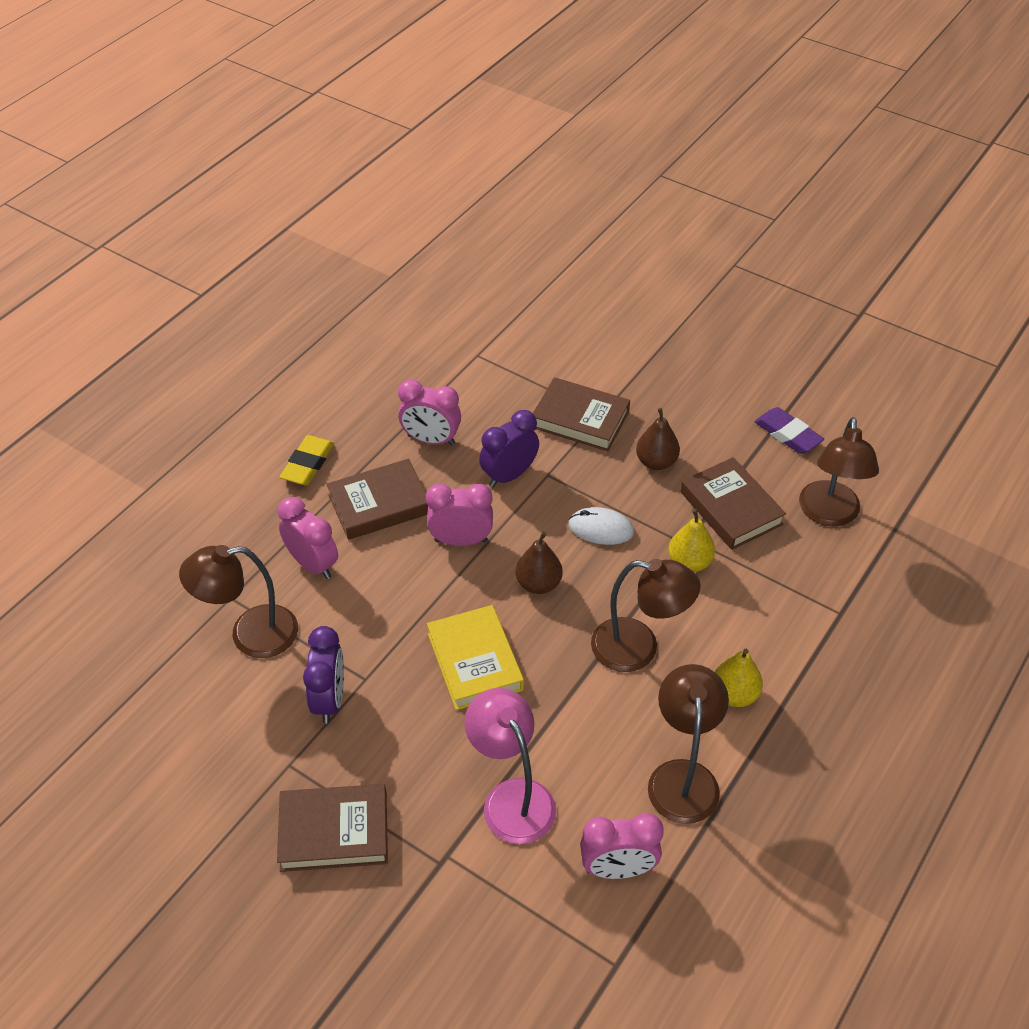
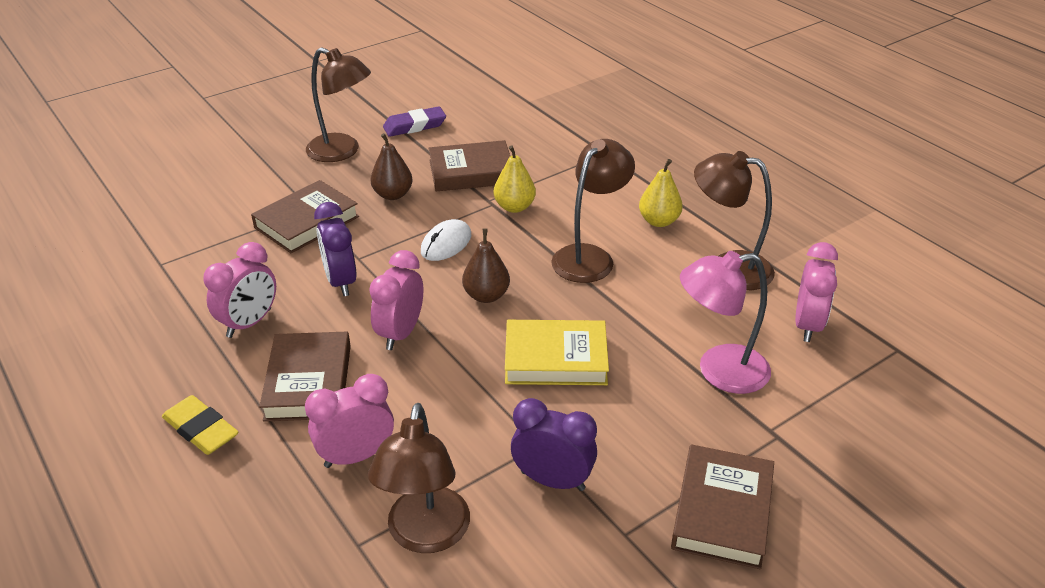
camera: 70 degrees left, 10 degrees down
(829, 514) = (509, 131): brown lamp -> brown lamp (342, 152)

